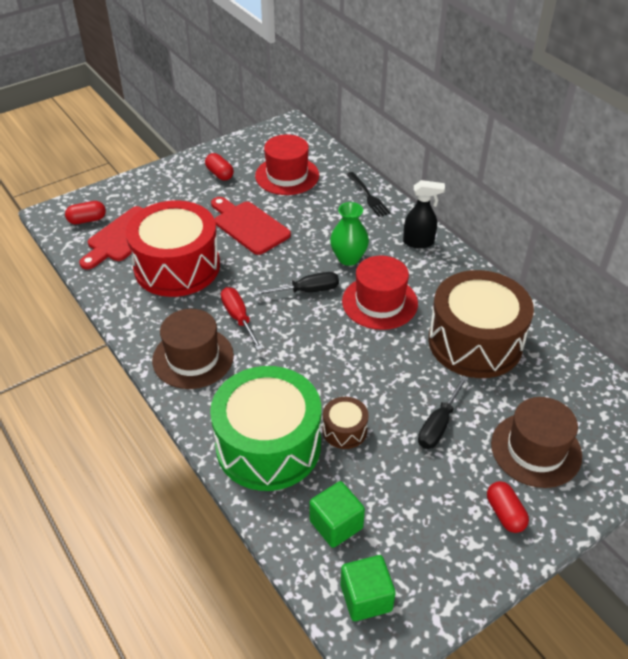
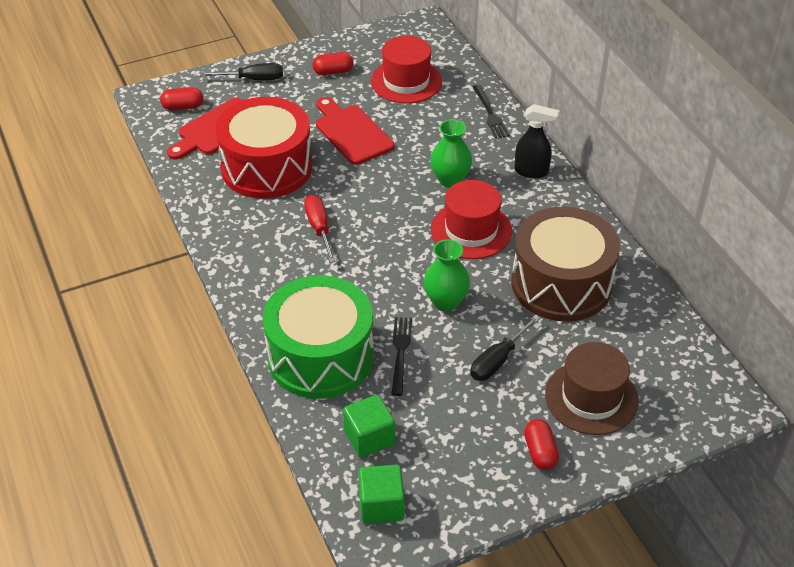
camera: 10 degrees right, 0 degrees up
(193, 358) = (264, 262): brown hat -> none
(220, 174) = (333, 71): red capsule -> red capsule turned 75 degrees counterclockwise
(307, 291) = (397, 209): black screwdriver -> black screwdriver (253, 79)
(344, 430) = (400, 352): brown drum -> black fork
(374, 374) = (445, 302): none -> green vase

